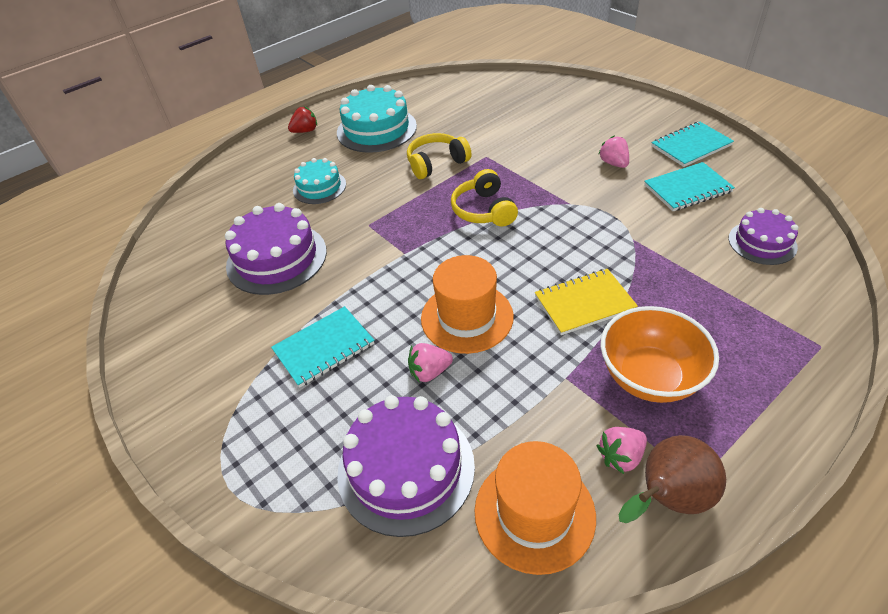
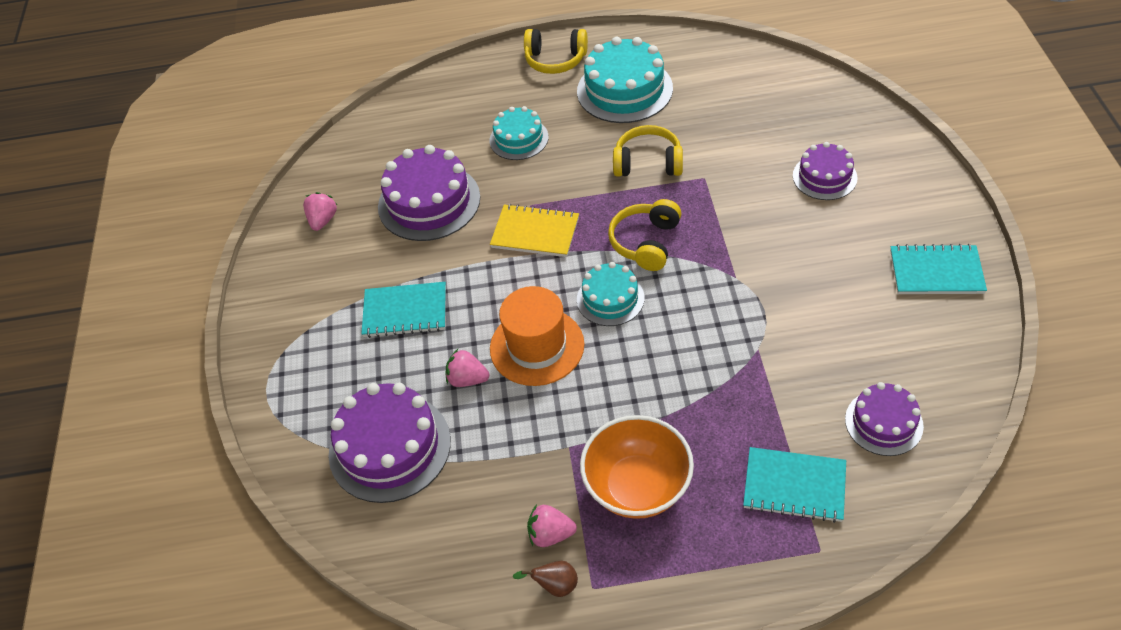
camera: 35 degrees right, 5 degrees up
(305, 131) = (555, 60): red strawberry -> yellow headphones
(493, 257) = (610, 299): none -> turquoise cake
(534, 513) = (450, 534): orange hat -> none
(566, 125) = (824, 177): none -> purple cake
(584, 303) = (648, 389): yellow notebook -> yellow notebook (535, 232)
(613, 163) = (827, 252): pink strawberry -> pink strawberry (323, 220)
(668, 498) = (555, 586): brown pear -> brown pear, size x0.51
(687, 189) = (874, 322): turquoise notebook -> turquoise notebook (794, 486)

